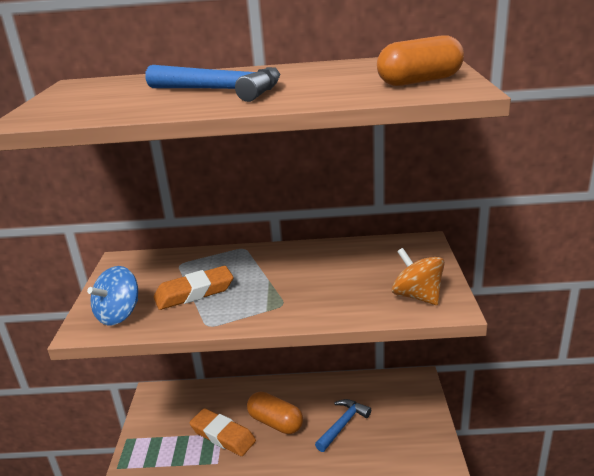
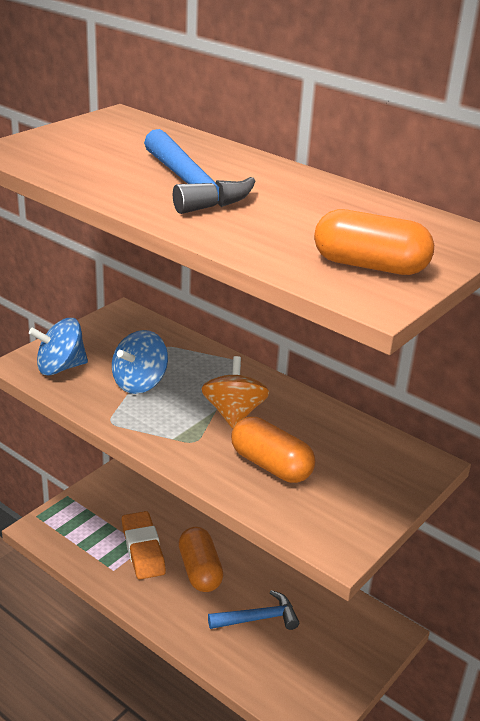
camera: 35 degrees right, 5 degrees up
(194, 293) = (139, 383): orange eraser -> blue spinning top
(348, 290) = (271, 465): none -> orange capsule
(417, 296) = (325, 515): orange spinning top -> orange spinning top (234, 413)

